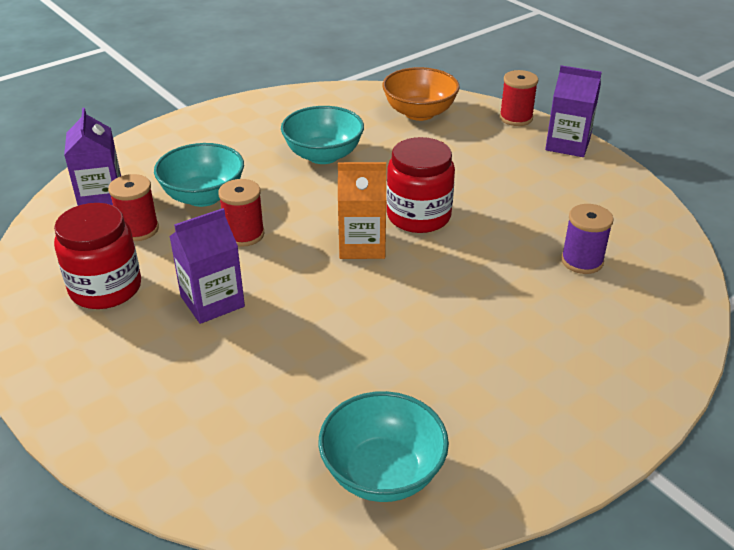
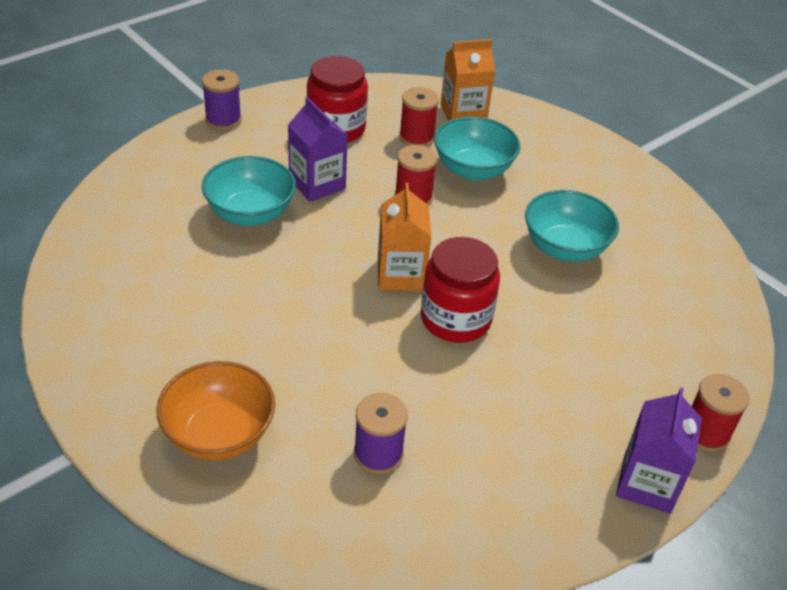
camera: 85 degrees right, 5 degrees up
(57, 390) = (223, 120): none -> purple spool
(101, 197) = (463, 113): purple carton -> orange carton
(382, 472) = (107, 279): turquoise bowl -> turquoise bowl (250, 213)
(419, 113) = (687, 333): orange bowl -> orange bowl (219, 434)

